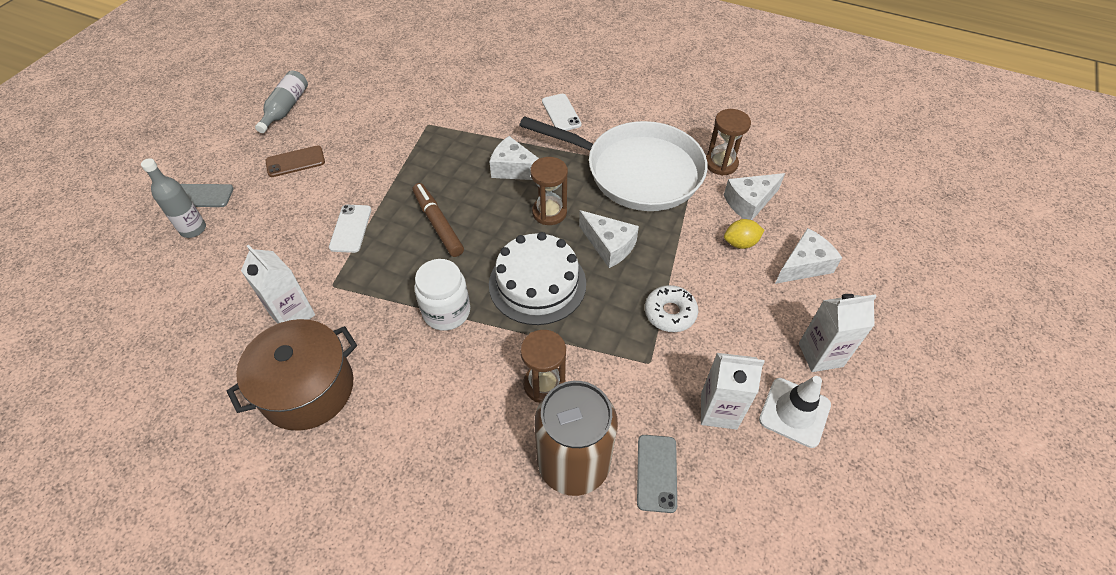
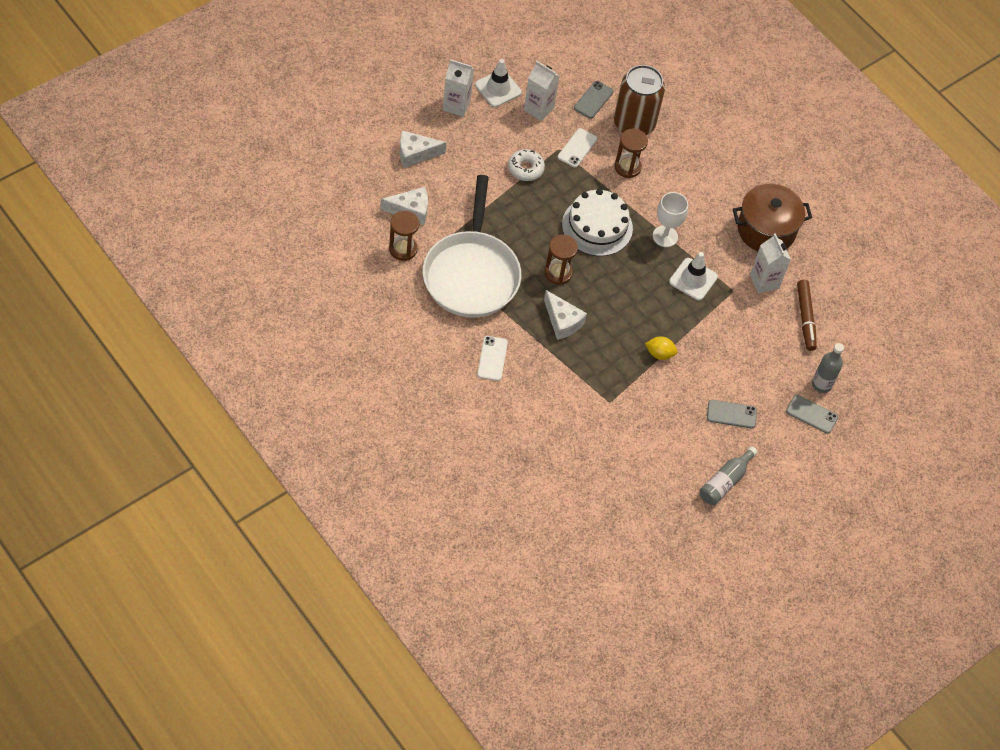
camera: 160 degrees left, 5 degrees up
(295, 161) = (731, 414): brown phone -> grey phone
(351, 228) = (706, 329): white phone -> white phone (577, 148)
(388, 276) = (693, 279): none -> white traffic cone
(438, 224) = (643, 302): brown marker -> brown marker (805, 318)
(446, 312) = (665, 236): white jar -> white goblet
(609, 245) = (533, 228): white cheese -> none
(637, 171) = (471, 274): white pan -> white pan turned 135 degrees counterclockwise
(740, 243) = (443, 187): yellow lemon -> yellow lemon (659, 354)

